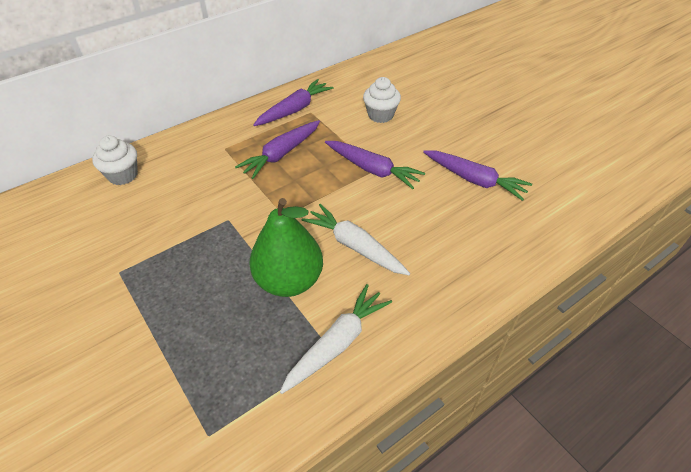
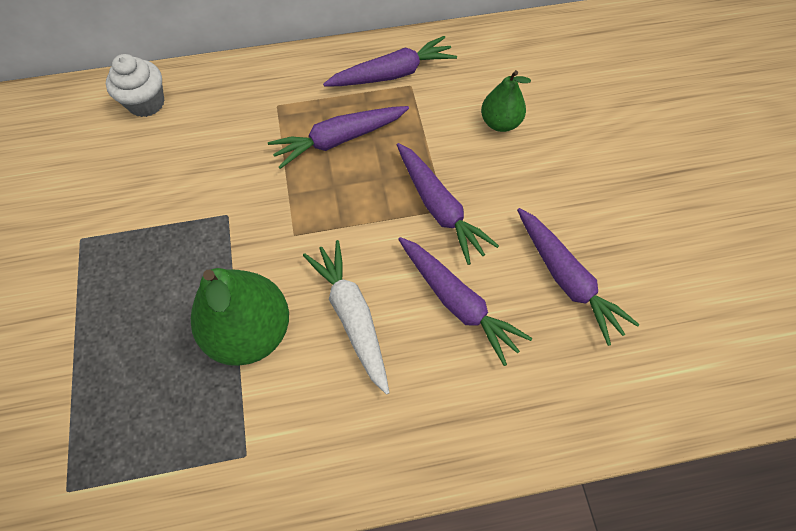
camera: 25 degrees right, 15 degrees up
(337, 343) = (258, 443): white carrot -> none
(380, 115) = (500, 123): white cupcake -> green pear
(418, 214) = (458, 303): none -> purple carrot

